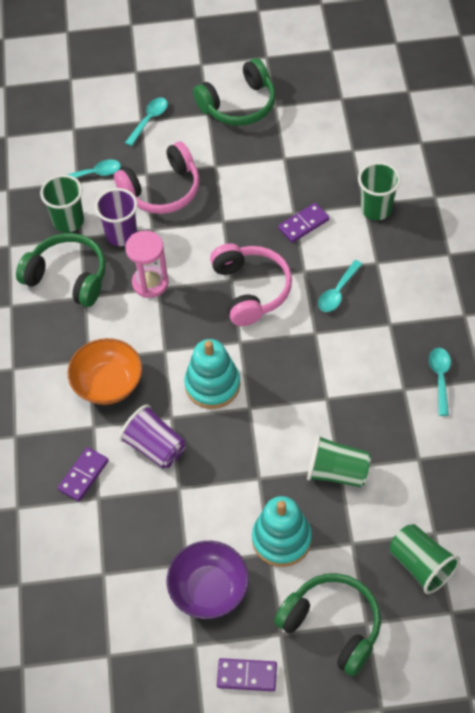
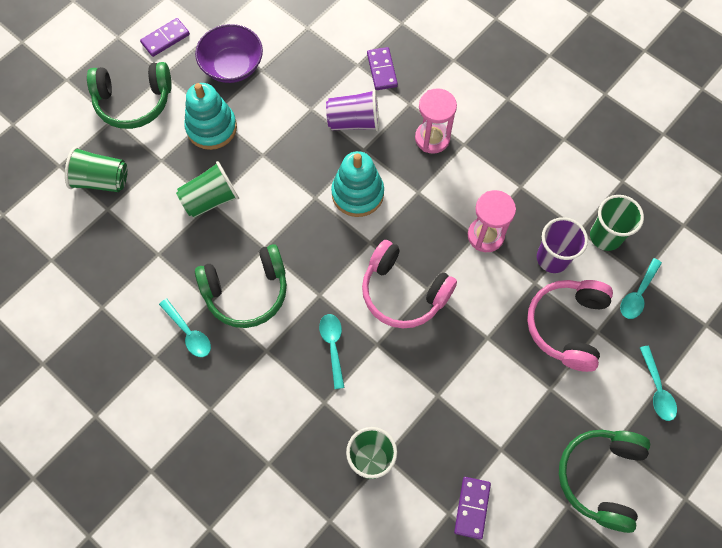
camera: 135 degrees right, 10 degrees up
(68, 277) = (550, 191): green headphones -> green headphones (246, 291)
(108, 383) = (432, 138): orange bowl -> pink hourglass
(303, 224) = (418, 390): purple domino -> purple domino (472, 508)

